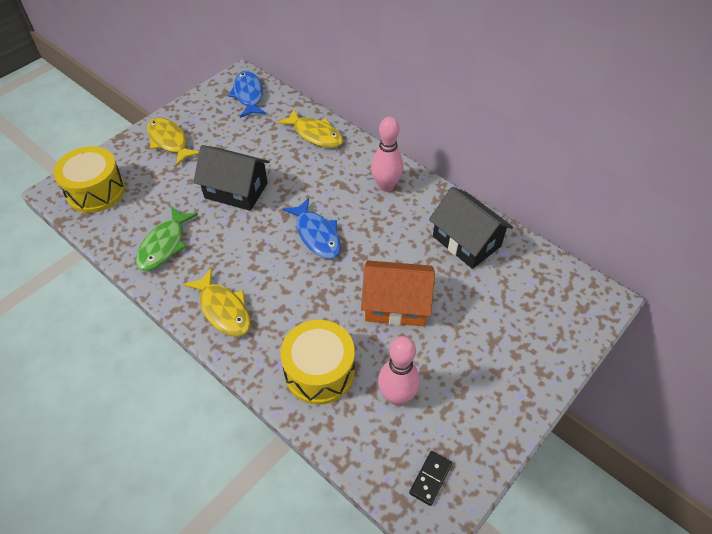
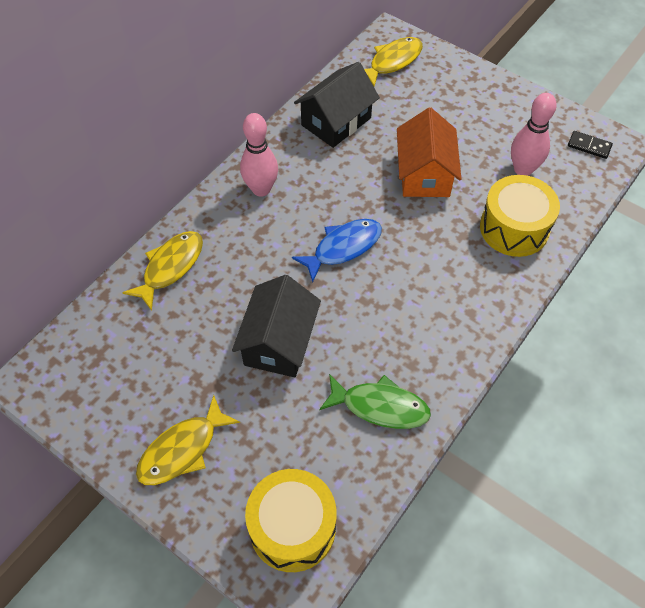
camera: 95 degrees left, 5 degrees up
(223, 309) = (461, 323): yellow fish -> yellow fish (392, 62)
(248, 95) = (80, 360): blue fish -> none

